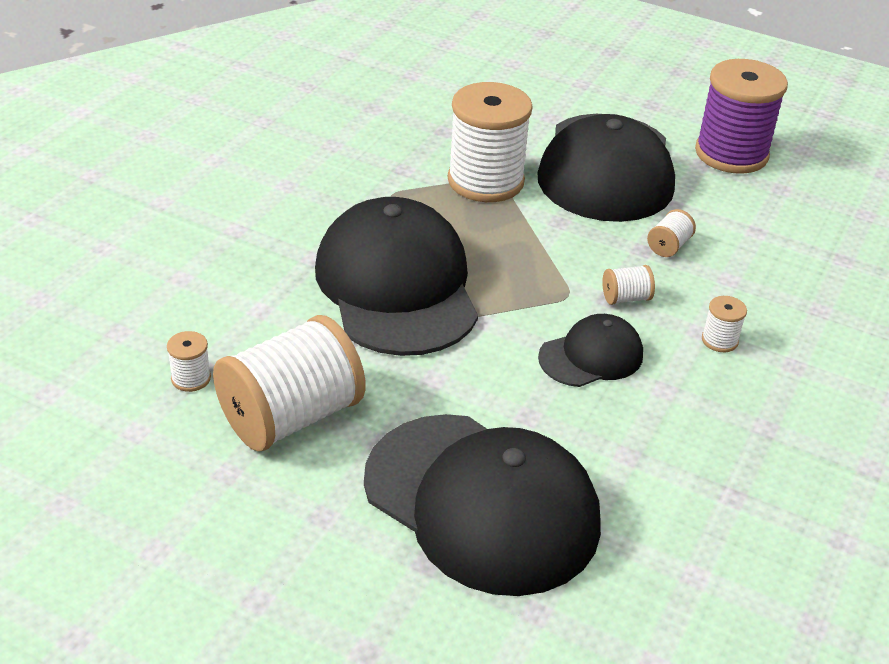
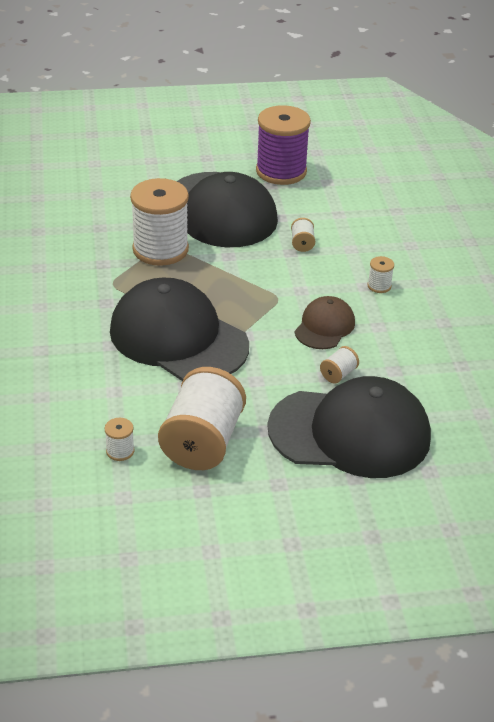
camera: 35 degrees left, 0 degrees up
(591, 356) = (324, 326): black cap -> brown cap
(626, 298) = (309, 285): white spool -> white spool (338, 374)

